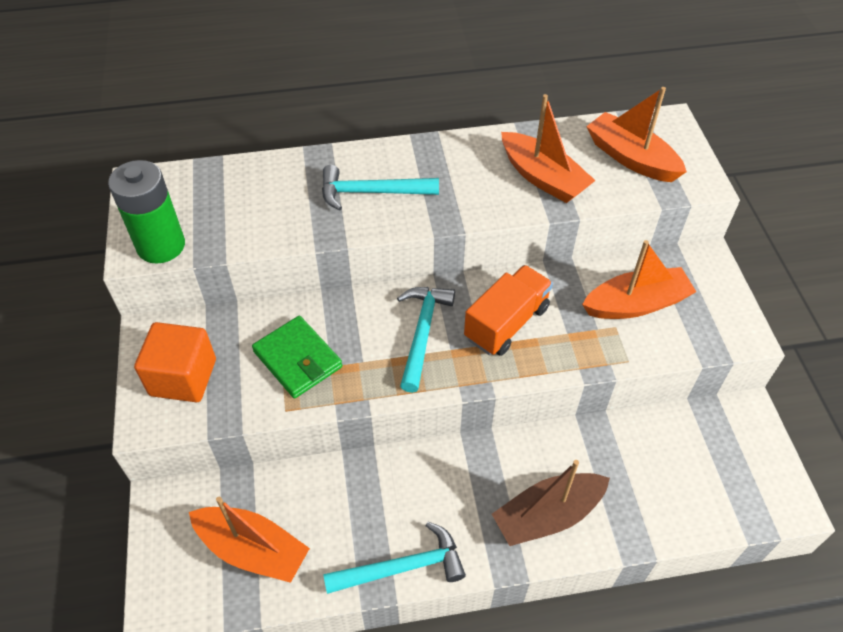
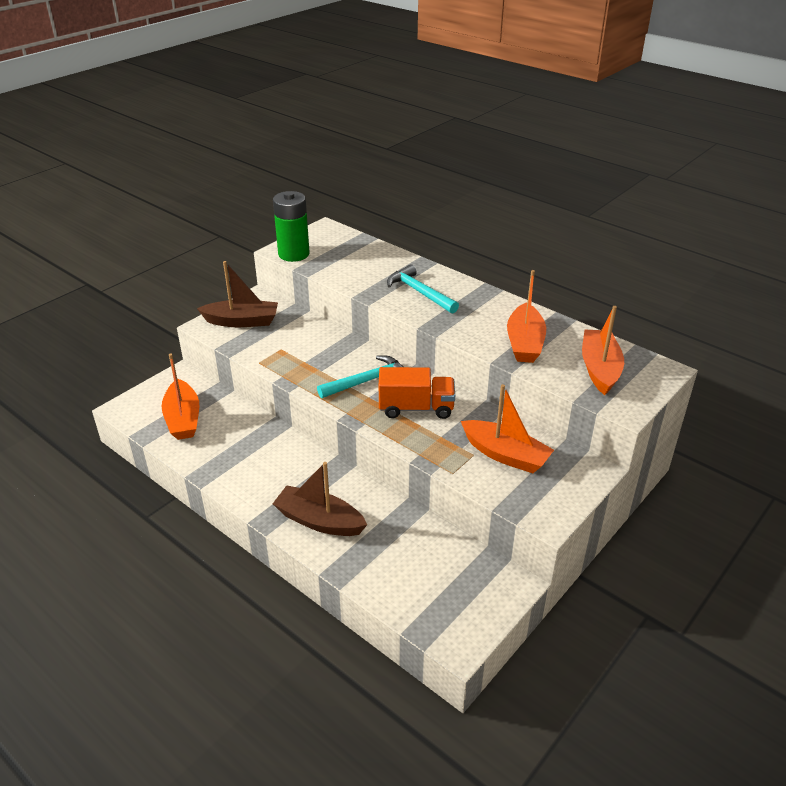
camera: 50 degrees right, 15 degrees down
(183, 377) = (242, 321): orange cube -> brown boat
(297, 359) = (295, 349): green wallet -> none
(402, 567) = (224, 478): turquoise hammer -> none

